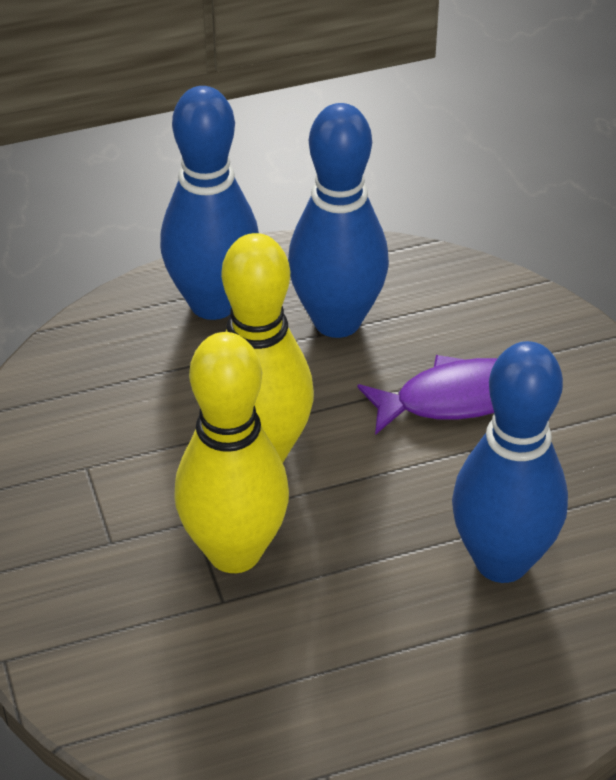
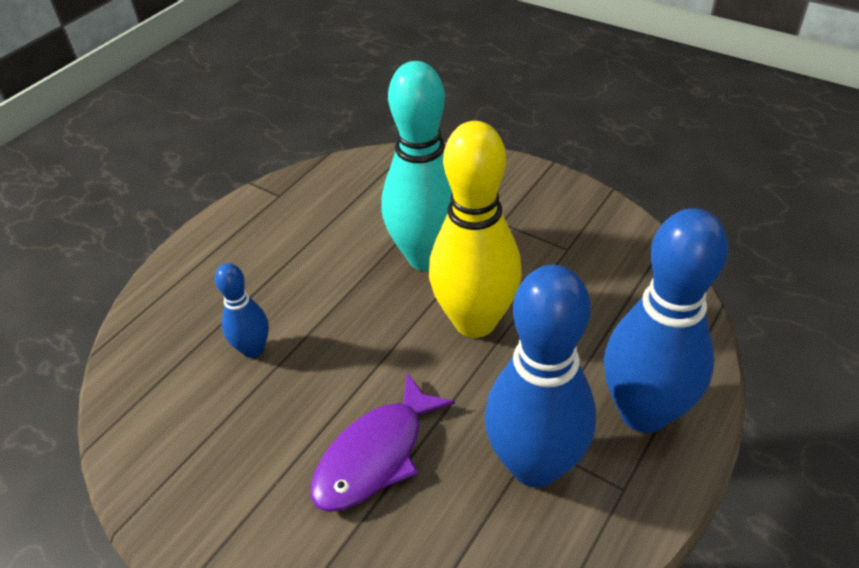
camera: 145 degrees right, 0 degrees up
(234, 552) = (427, 257): yellow bowling pin -> turquoise bowling pin
(501, 561) = (253, 349): blue bowling pin -> blue bowling pin, size x0.50

